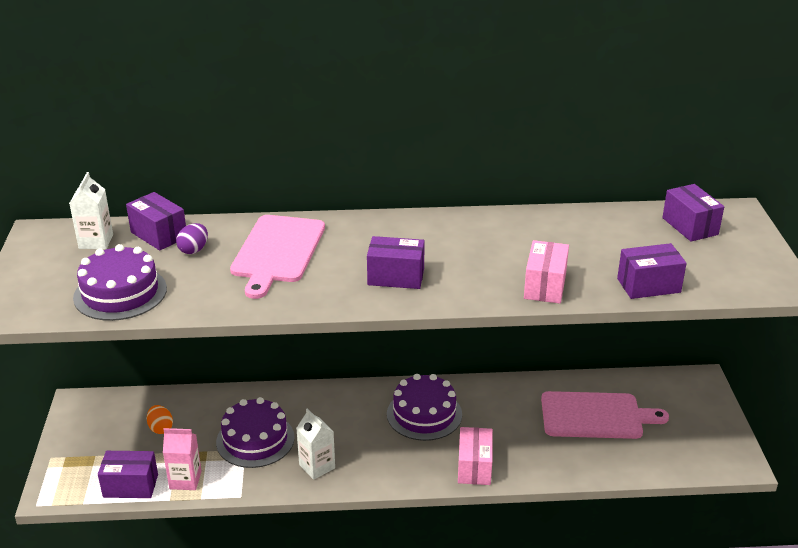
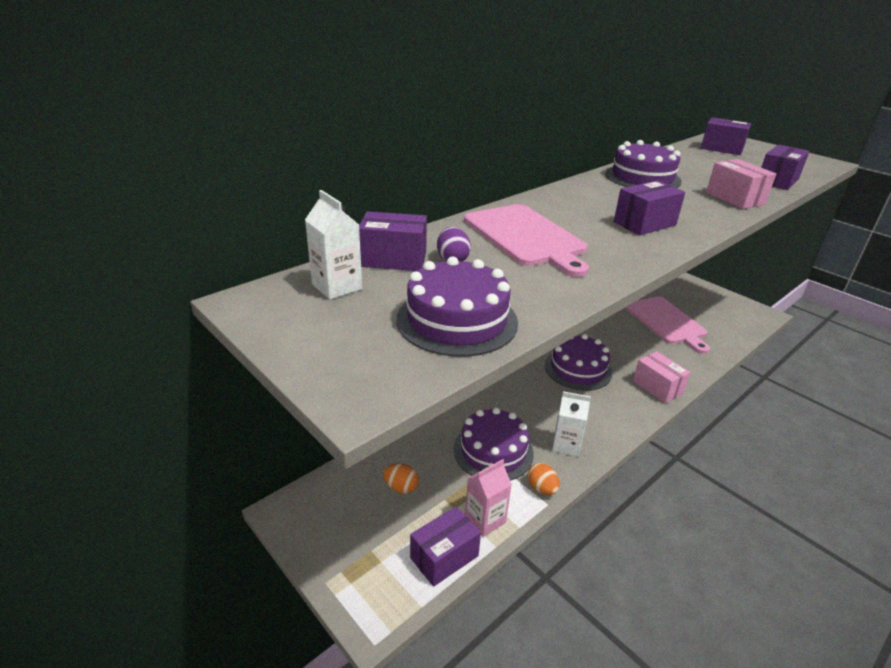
camera: 40 degrees left, 0 degrees up
(252, 484) = (541, 488): none -> orange egg
(505, 231) = (642, 177): none -> purple cake
(595, 416) = (667, 322): pink cutting board -> pink cutting board turned 105 degrees clockwise

